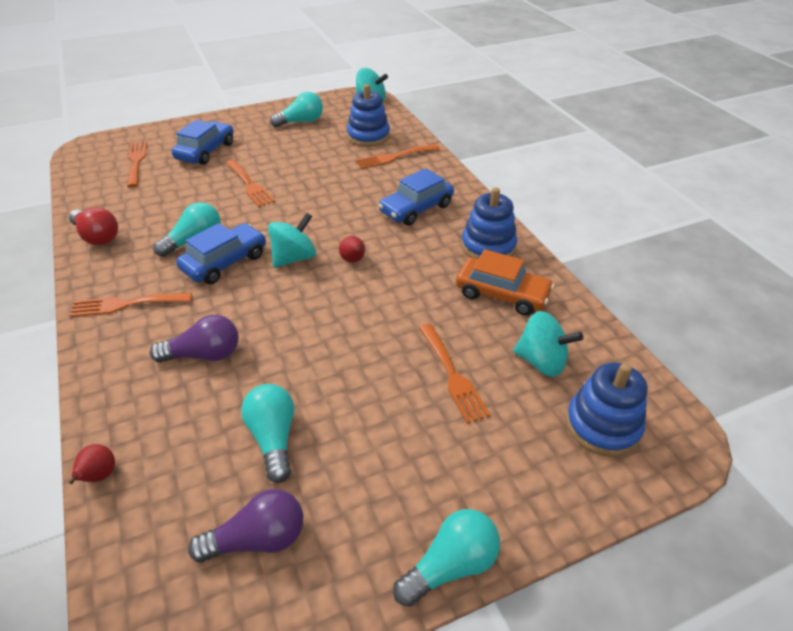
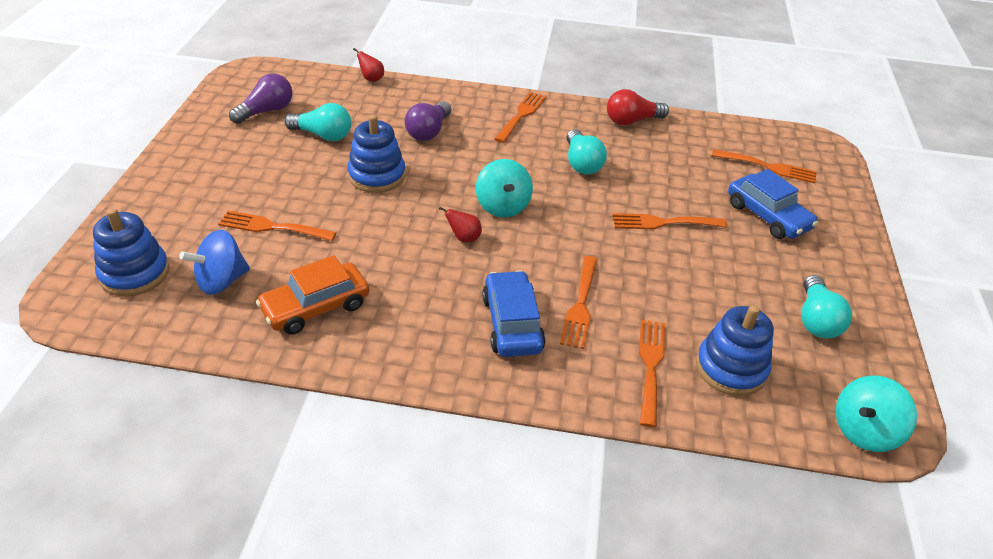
camera: 120 degrees right, 0 degrees up
(225, 262) = (533, 169): blue car -> none
(258, 539) = (266, 111): purple light bulb -> purple light bulb turned 150 degrees counterclockwise
(371, 191) = (580, 305): none -> orange fork
(451, 565) = (163, 160): turquoise light bulb -> none
(488, 246) = (390, 342): blue stacking toy -> blue stacking toy (377, 176)
(541, 361) = (221, 281): turquoise spinning top -> blue spinning top

